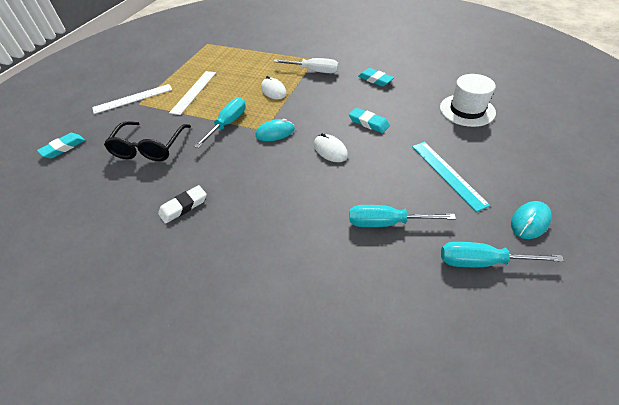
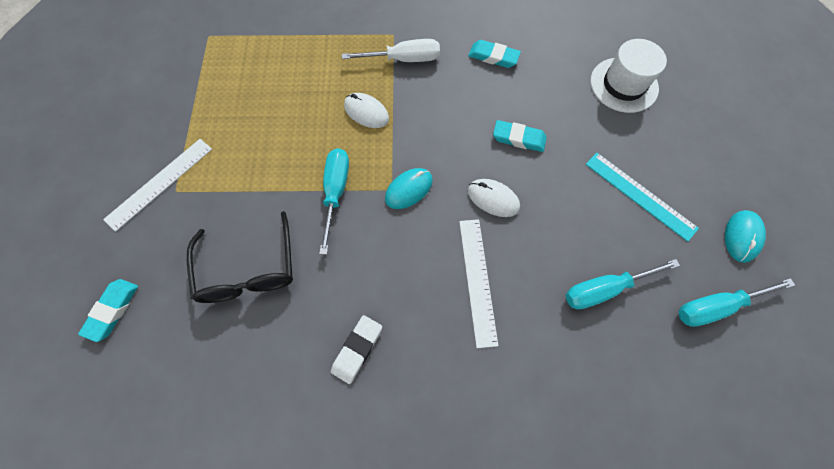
camera: 25 degrees left, 20 degrees up
(194, 92) = (249, 144): white ruler -> white ruler (477, 280)

